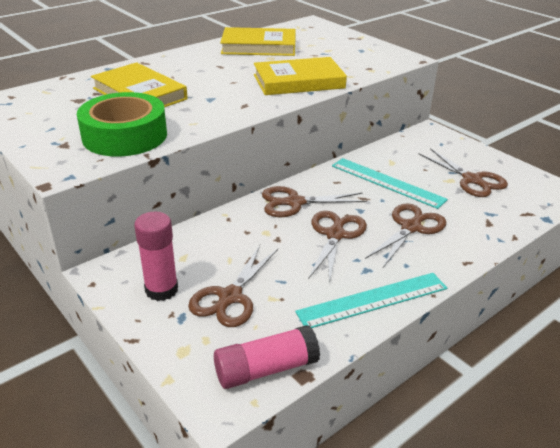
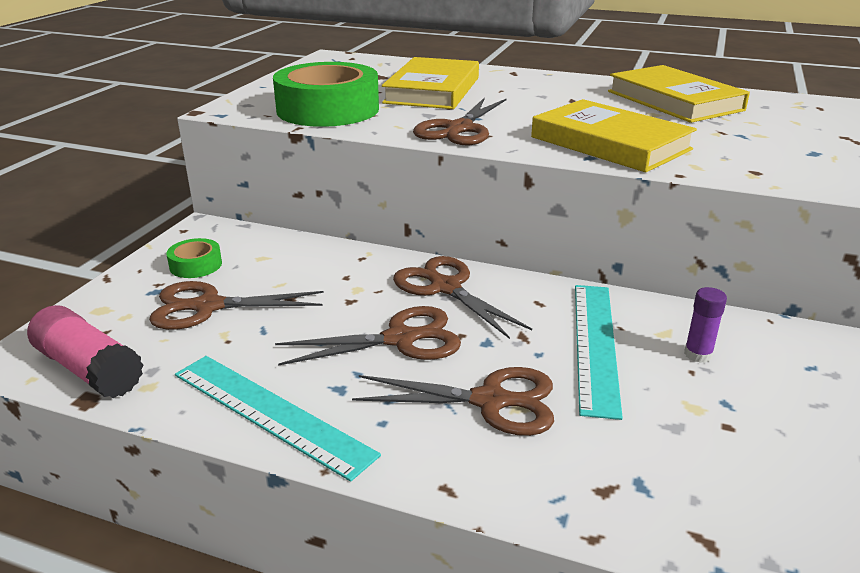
camera: 60 degrees right, 5 degrees down
(161, 290) = (196, 265): pink glue stick -> green tape
(414, 162) = (698, 354): none -> purple glue stick
(472, 180) = (733, 434): brown scissors -> brown scissors (459, 129)

